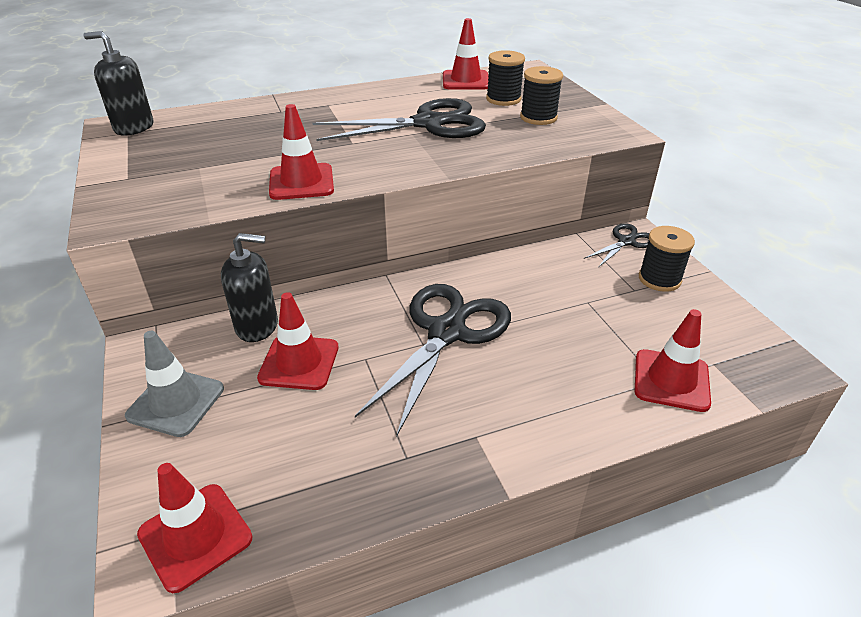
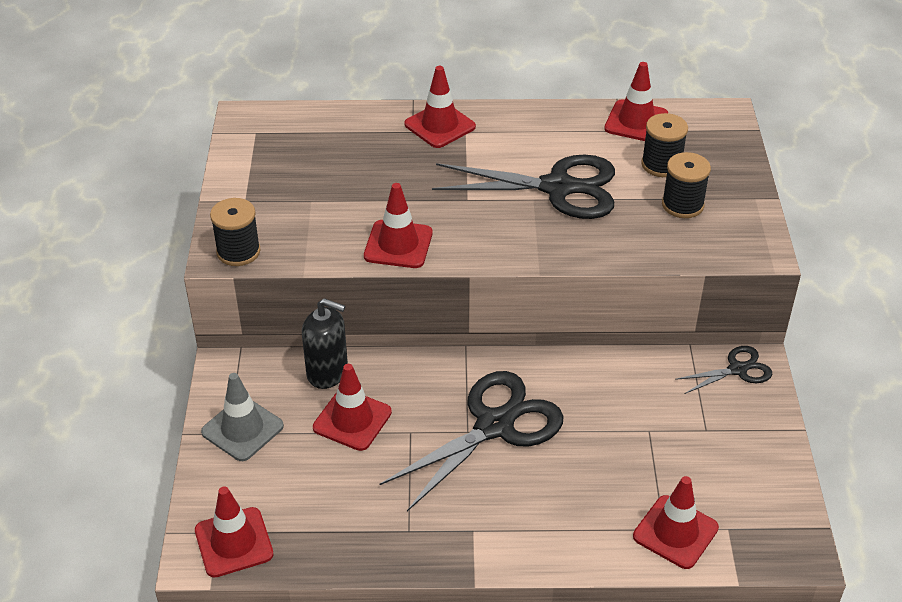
camera: 20 degrees right, 5 degrees up
(134, 127) = (263, 126): black soap dispenser -> none
(303, 104) = (440, 125): none -> red traffic cone
(659, 279) = (741, 424): black spool -> black spool (238, 251)

